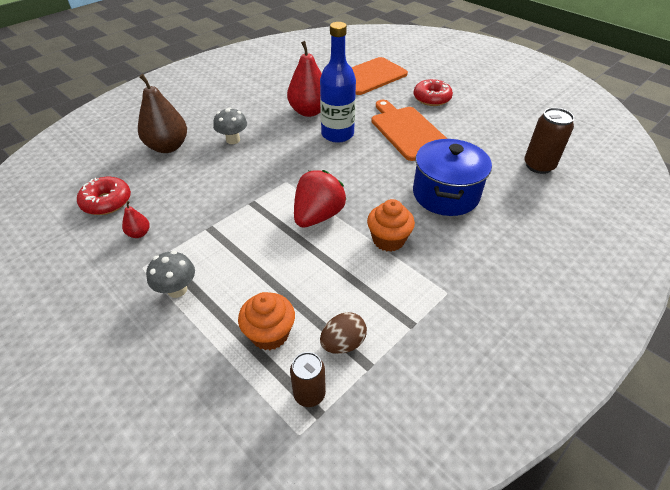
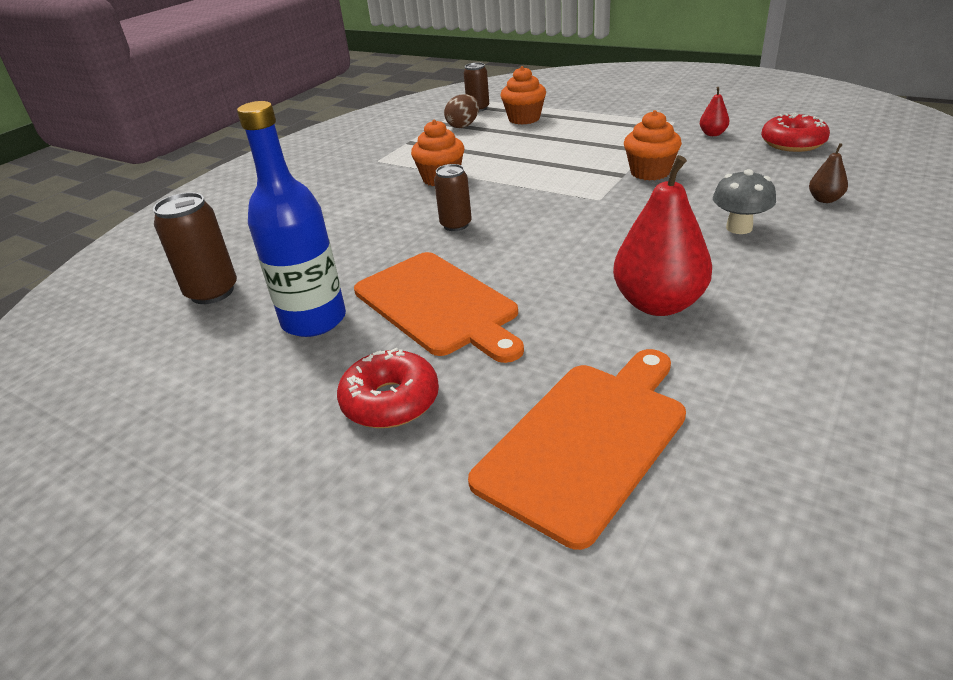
camera: 170 degrees right, 10 degrees down
(168, 147) = (824, 199): brown pear -> brown pear, size x0.45
(177, 290) = (624, 119): grey mushroom -> none
(232, 199) = (650, 172): none -> orange cupcake
(318, 216) = (531, 180): red strawberry -> none
(337, 134) = (569, 272): blue bottle -> blue bottle (314, 320)
(387, 182) = (456, 225): none -> brown can
(445, 194) = (372, 228): blue pot -> none

